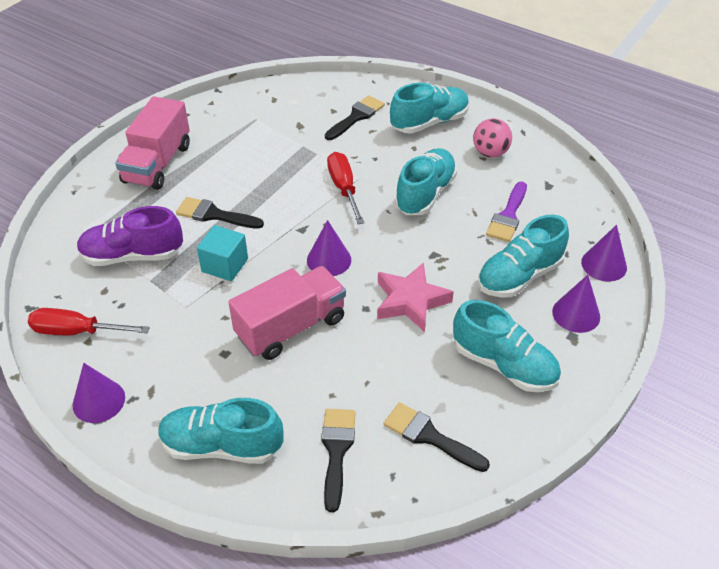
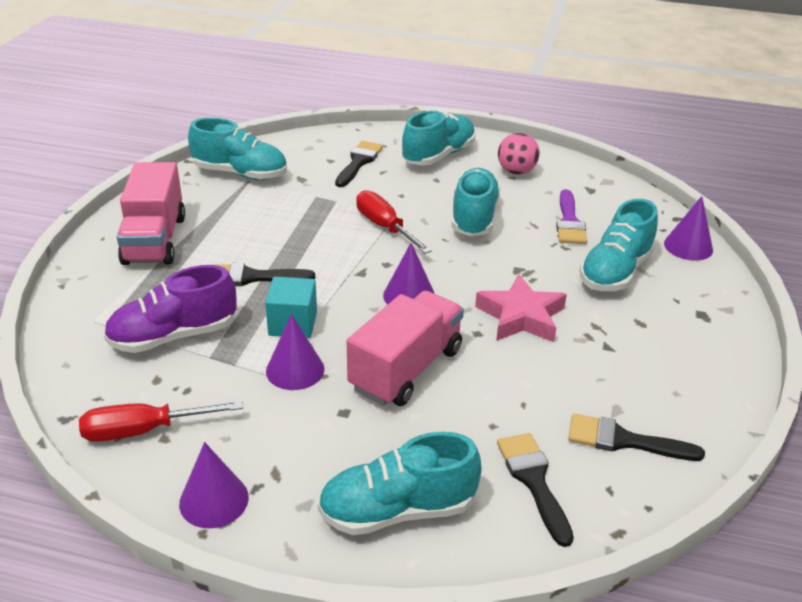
camera: 20 degrees left, 10 degrees down
(504, 365) = (654, 354): turquoise shoe -> turquoise shoe (241, 173)
(576, 314) = (692, 294): purple cone -> purple cone (295, 370)

